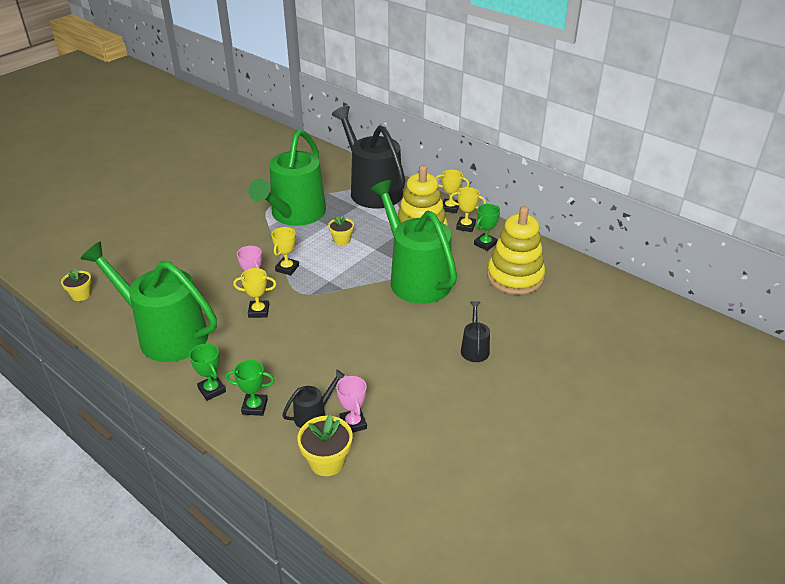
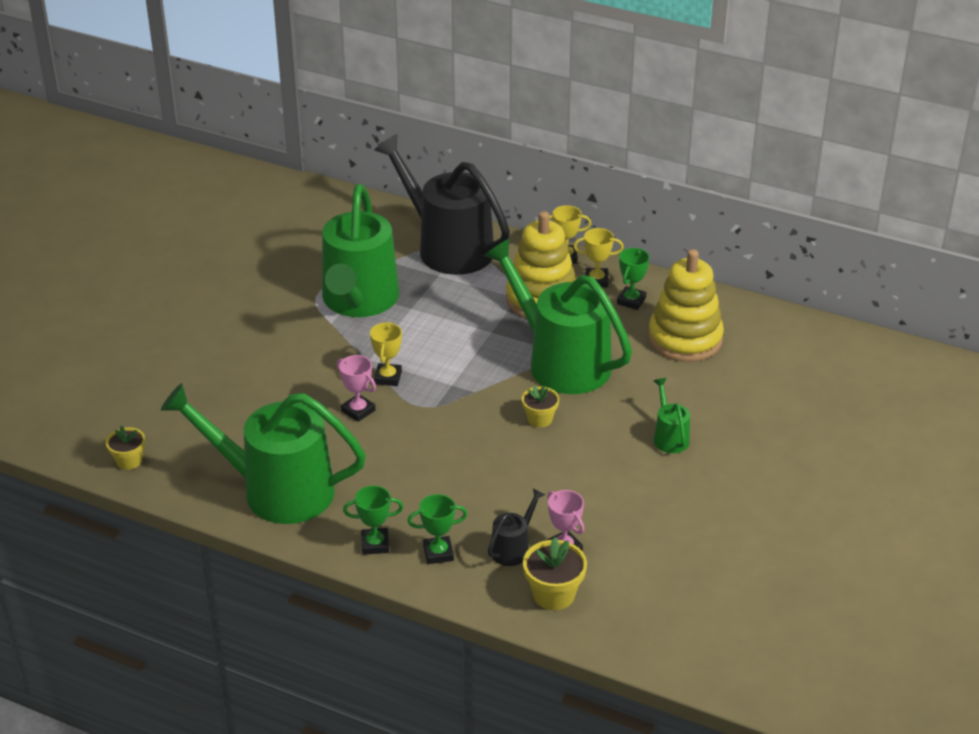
camera: 15 degrees left, 0 degrees up
(212, 390) = (375, 544): green trophy -> green trophy turned 45 degrees counterclockwise
(259, 311) = (381, 440): yellow trophy -> none
(341, 240) = (441, 326): yellow flower pot -> yellow flower pot (539, 419)
(474, 348) = (669, 437): black watering can -> green watering can

